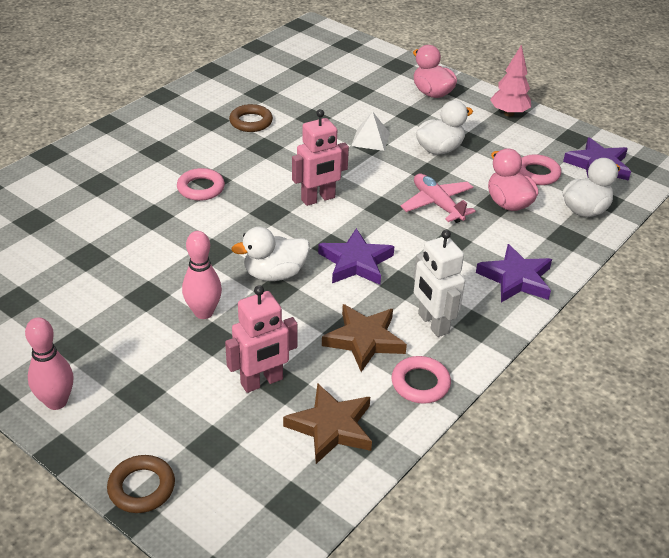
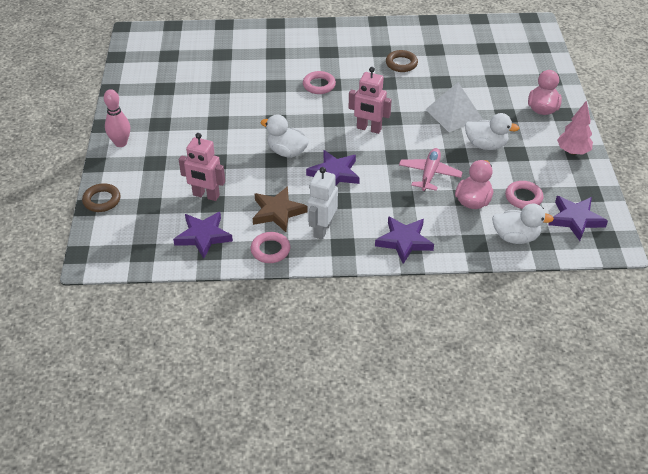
camera: 50 degrees right, 5 degrees up
(203, 312) = (229, 147): pink bowling pin -> none
(331, 427) = (203, 236): brown star -> purple star
(370, 139) = (454, 114): white pyramid -> white pyramid, size x1.57

